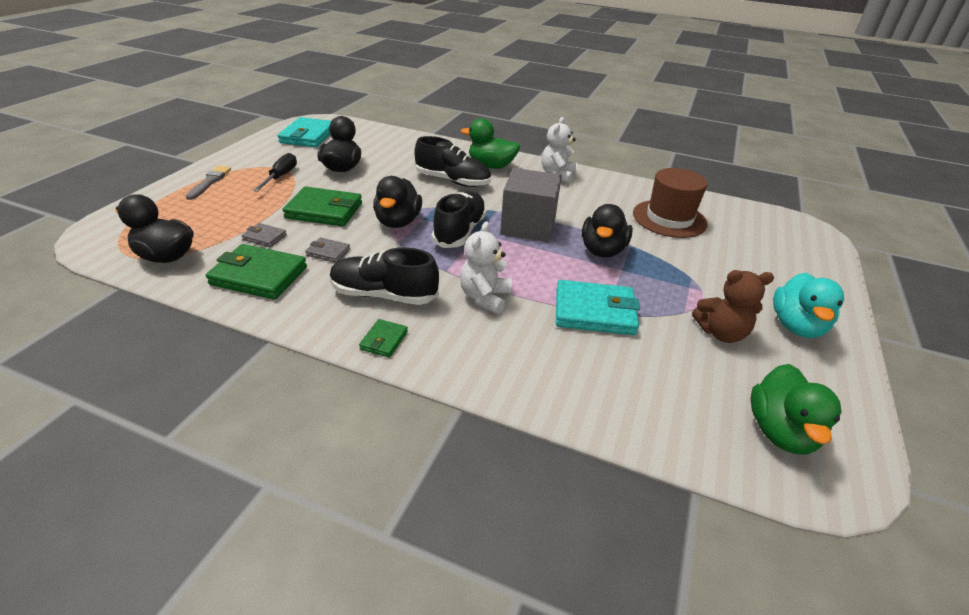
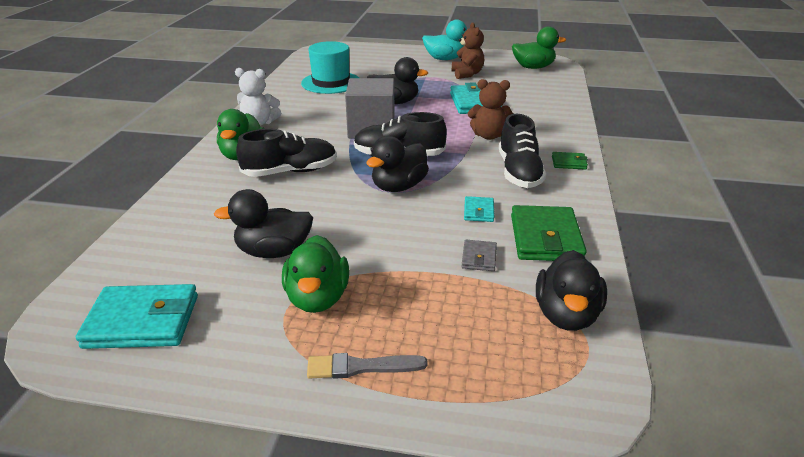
camera: 100 degrees left, 5 degrees down
(280, 176) = (317, 298): black screwdriver -> green duck
(324, 211) = (398, 235): green wallet -> none
(328, 252) = (479, 211): grey wallet -> turquoise wallet
(398, 222) = (398, 187): black duck -> black duck turned 135 degrees clockwise
(452, 181) = (290, 172): black shoe -> black shoe turned 60 degrees clockwise
(485, 297) = (488, 136): white teddy bear -> brown teddy bear
(669, 219) = (331, 83): brown hat -> turquoise hat

